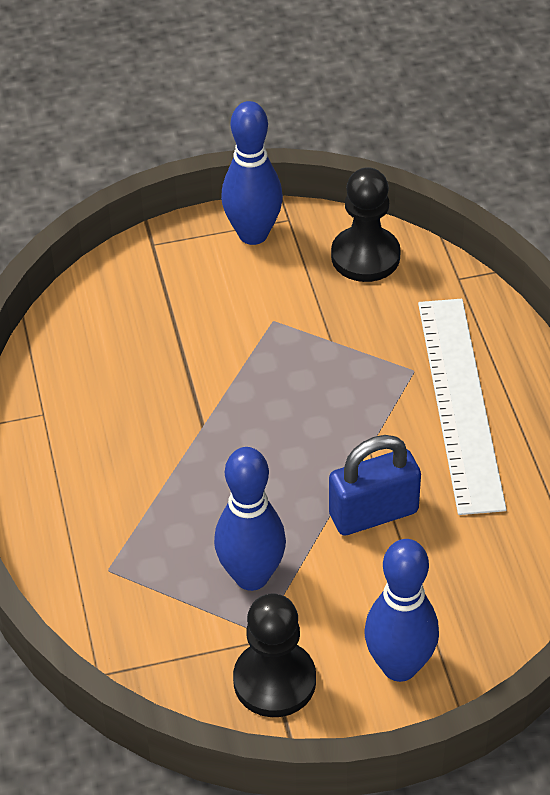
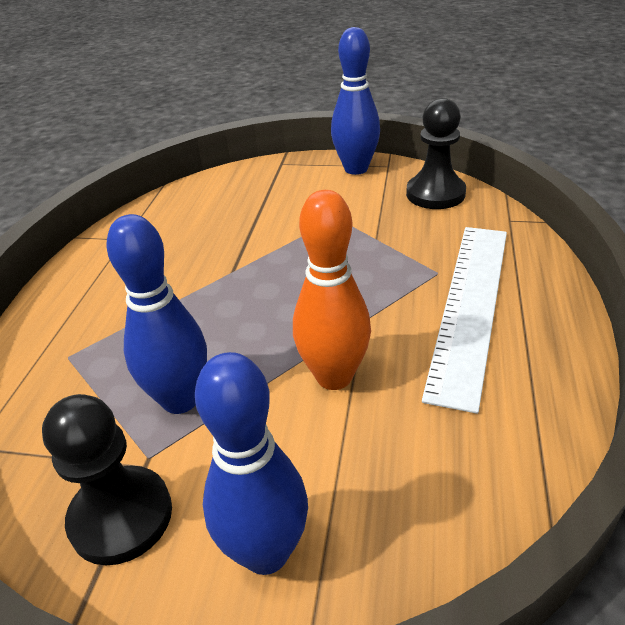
camera: 25 degrees right, 10 degrees down
(373, 513) = (334, 377): blue padlock -> orange bowling pin

